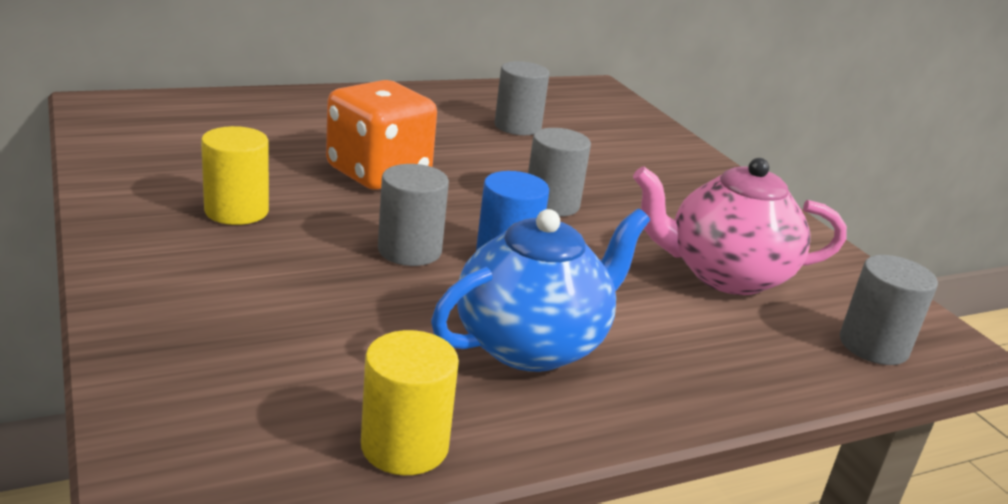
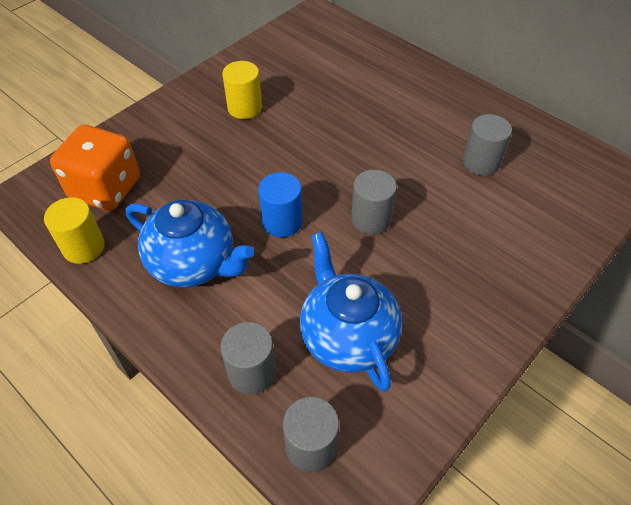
camera: 70 degrees right, 25 degrees up
(378, 173) = (337, 133): orange dice -> orange dice (105, 188)
(409, 250) = (255, 182): grey cylinder -> grey cylinder (252, 372)
(725, 275) = (347, 337): pink teapot -> blue teapot

